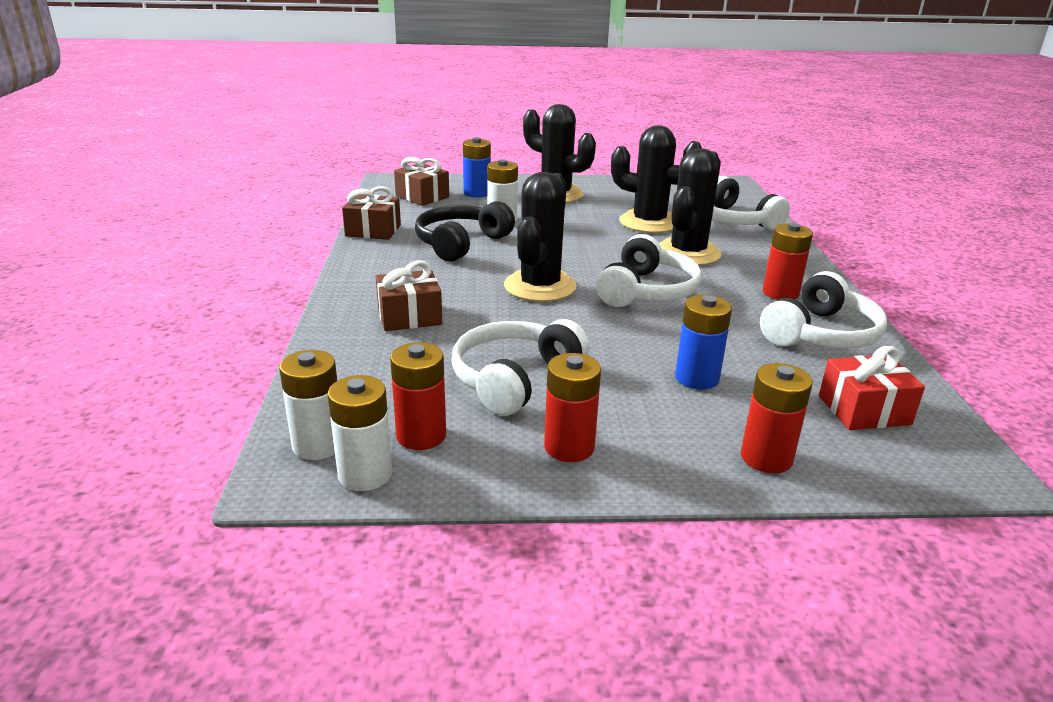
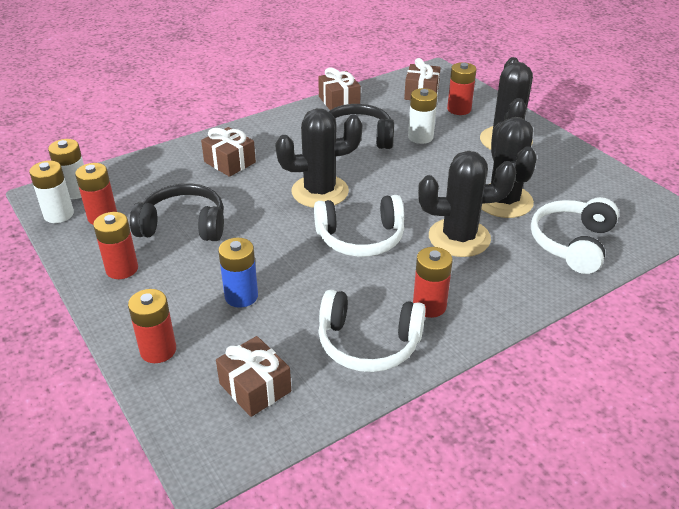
camera: 60 degrees right, 10 degrees up
(477, 193) = (459, 109): blue battery -> red battery
(515, 379) = (183, 225): white headphones -> black headphones
(864, 410) = (255, 387): red gift -> brown gift

